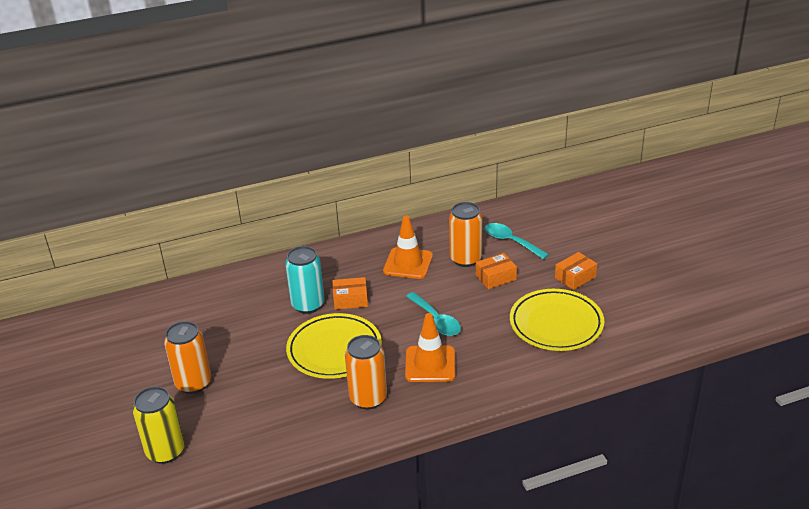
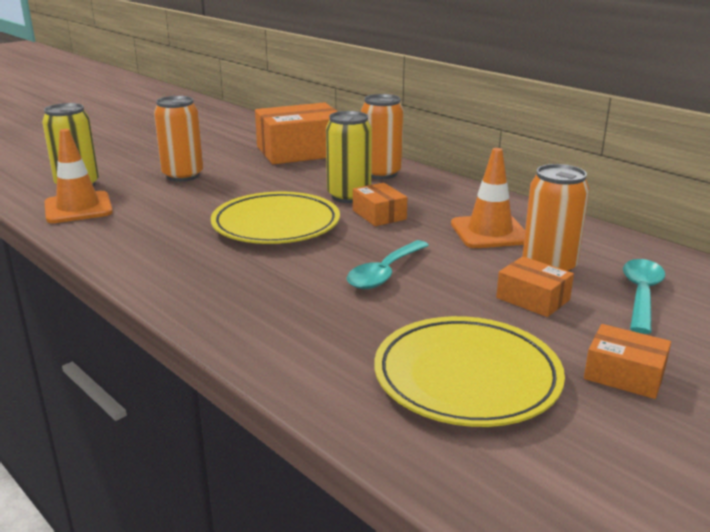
camera: 65 degrees right, 10 degrees down
(190, 307) = (300, 151): none -> orange box
(308, 305) = (349, 196): turquoise can -> yellow can
(368, 398) = (194, 261): orange can -> orange can (381, 173)
(430, 364) = (285, 287): orange traffic cone -> orange traffic cone (78, 208)

